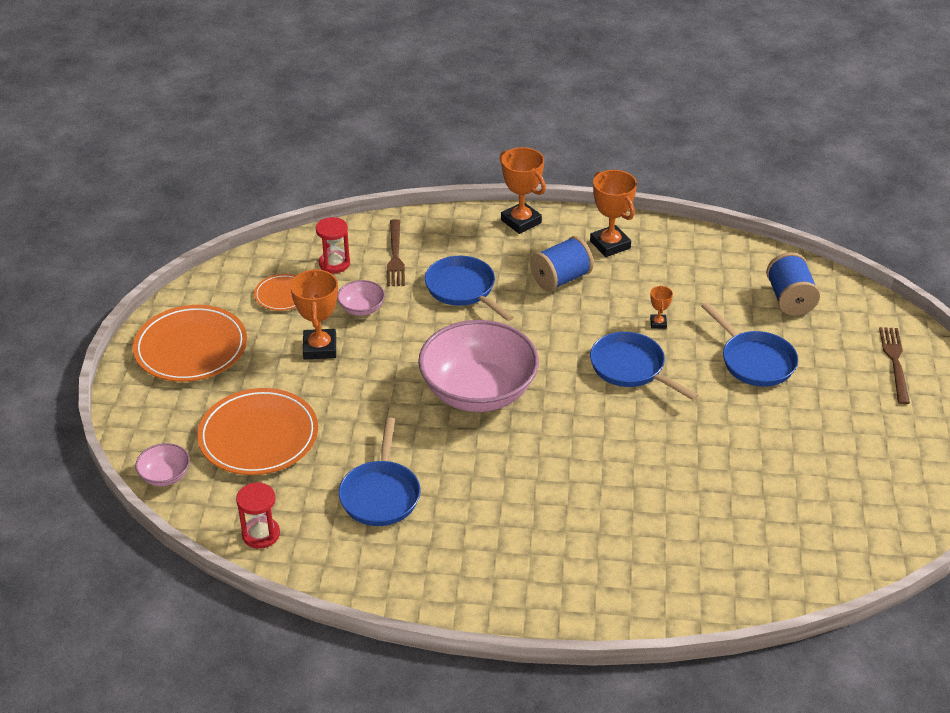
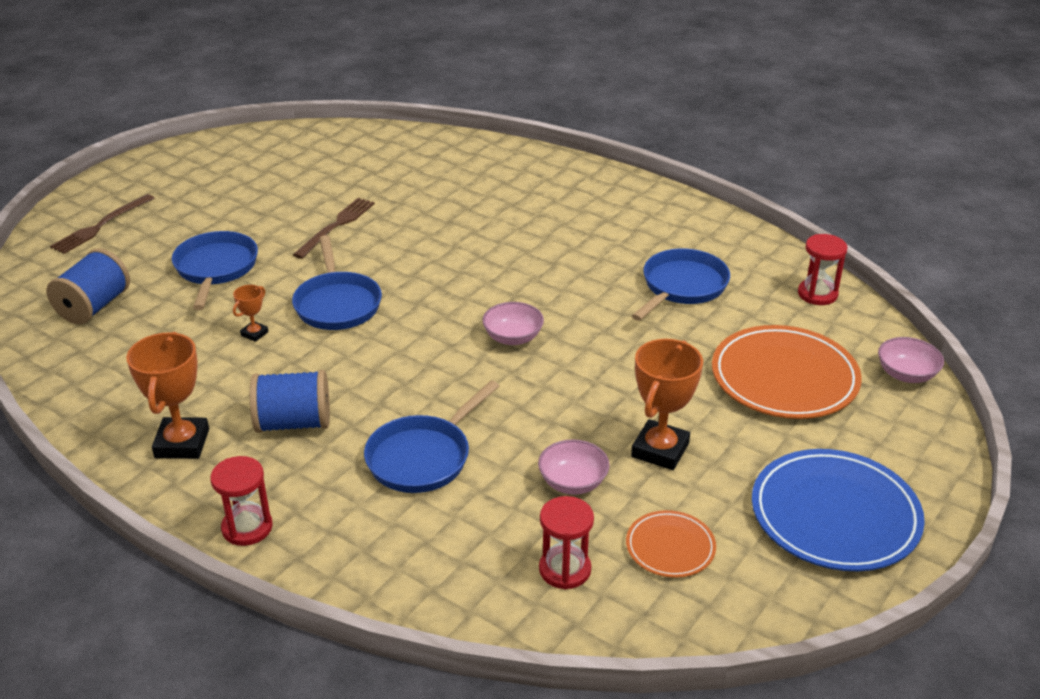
camera: 150 degrees left, 5 degrees down
(191, 348) = (835, 515): orange plate -> blue plate
(395, 256) = (469, 545): brown fork -> brown fork (336, 226)
(463, 289) = (423, 457): blue pan -> blue pan turned 45 degrees clockwise
(478, 391) = (513, 337): pink bowl -> pink bowl, size x0.43
(521, 221) = (247, 528): orange trophy -> red hourglass

